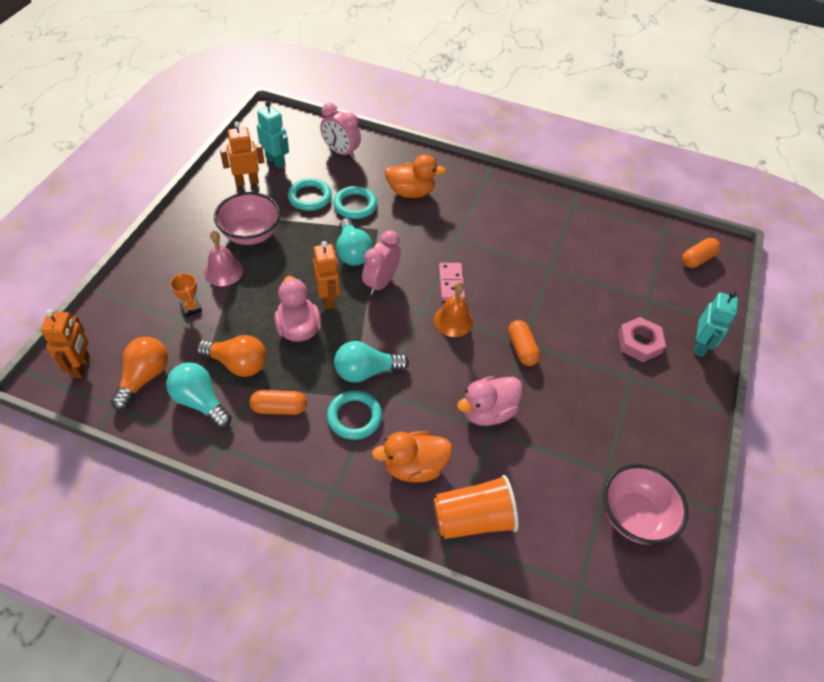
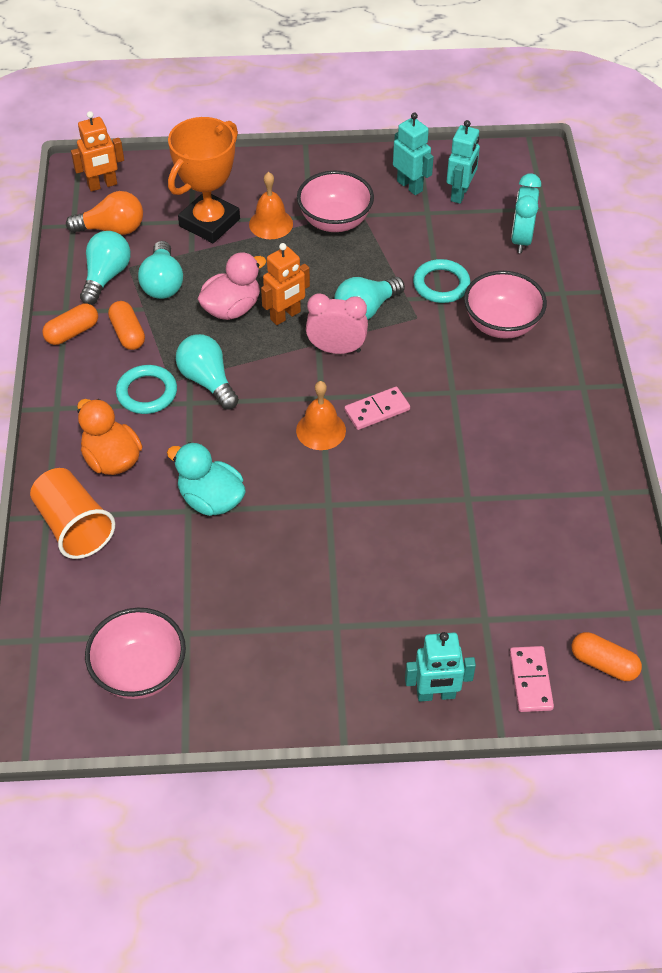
camera: 70 degrees right, 0 degrees up
(191, 308) = (209, 222): orange trophy -> orange trophy, size x2.42
(223, 271) = (271, 224): pink bell -> orange bell
(237, 364) = (162, 283): orange light bulb -> turquoise light bulb
(247, 182) = (410, 186): orange robot -> turquoise robot
(310, 197) = (425, 243): turquoise ring -> none
(341, 152) = (521, 239): pink clock -> turquoise clock
(411, 192) = (501, 324): orange duck -> pink bowl
(487, 412) = (211, 500): pink duck -> turquoise duck
(522, 349) = (317, 505): orange capsule -> orange capsule (72, 332)
(639, 343) = (399, 624): pink nut -> none
(701, 296) = (530, 680): none -> pink domino

